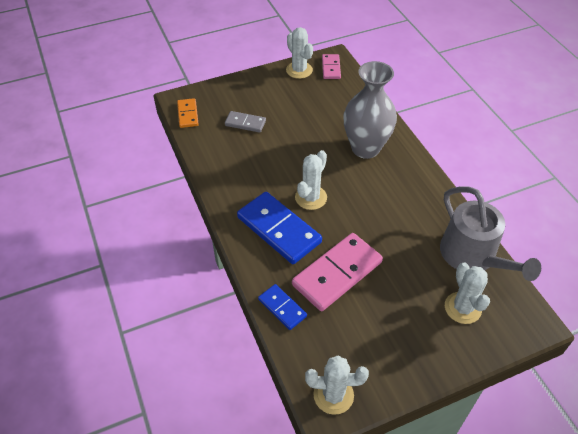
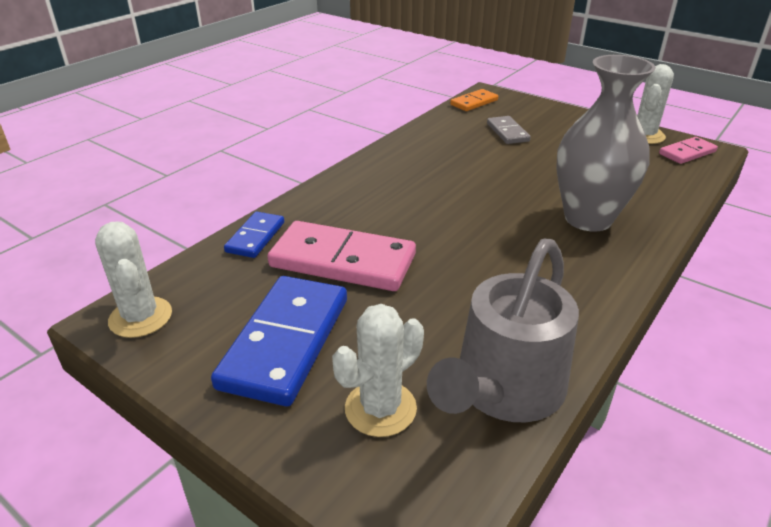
camera: 60 degrees right, 15 degrees down
(279, 229) = (373, 199): blue domino -> blue domino (286, 342)
(311, 197) = (448, 205): white cactus -> none

